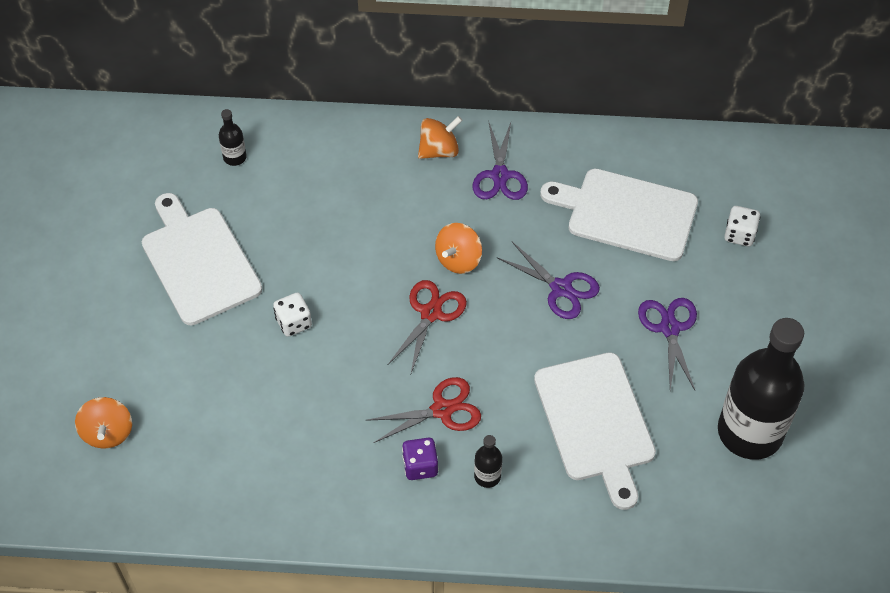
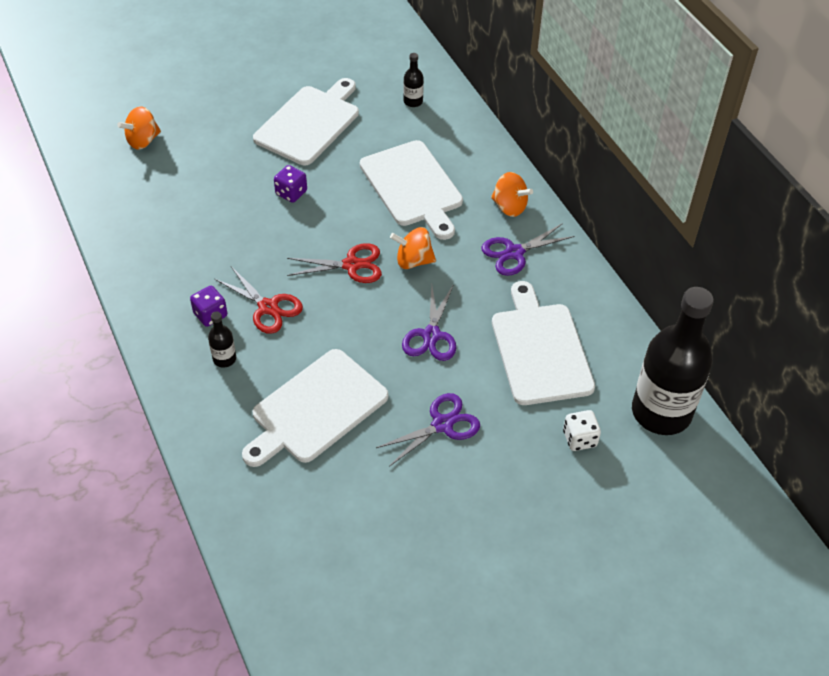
camera: 60 degrees right, 5 degrees down
(294, 323) = (291, 193): white dice -> purple dice
(358, 214) = (412, 187): none -> white cutting board
(750, 432) = (373, 524): black bottle -> black bottle (661, 412)

